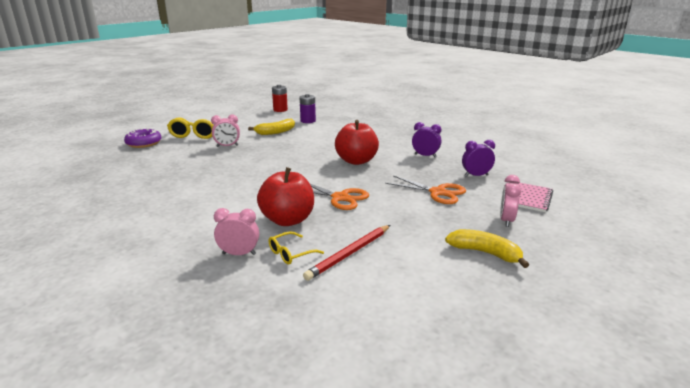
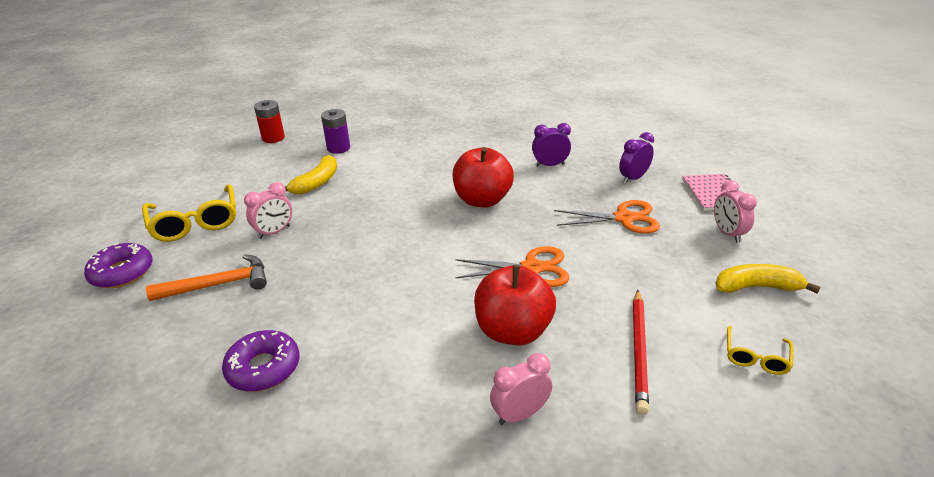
camera: 30 degrees left, 10 degrees up
(150, 193) = (263, 368): none -> purple donut
(175, 158) = (219, 284): none -> orange hammer
(291, 253) = (578, 382): yellow glasses -> yellow glasses (755, 357)

